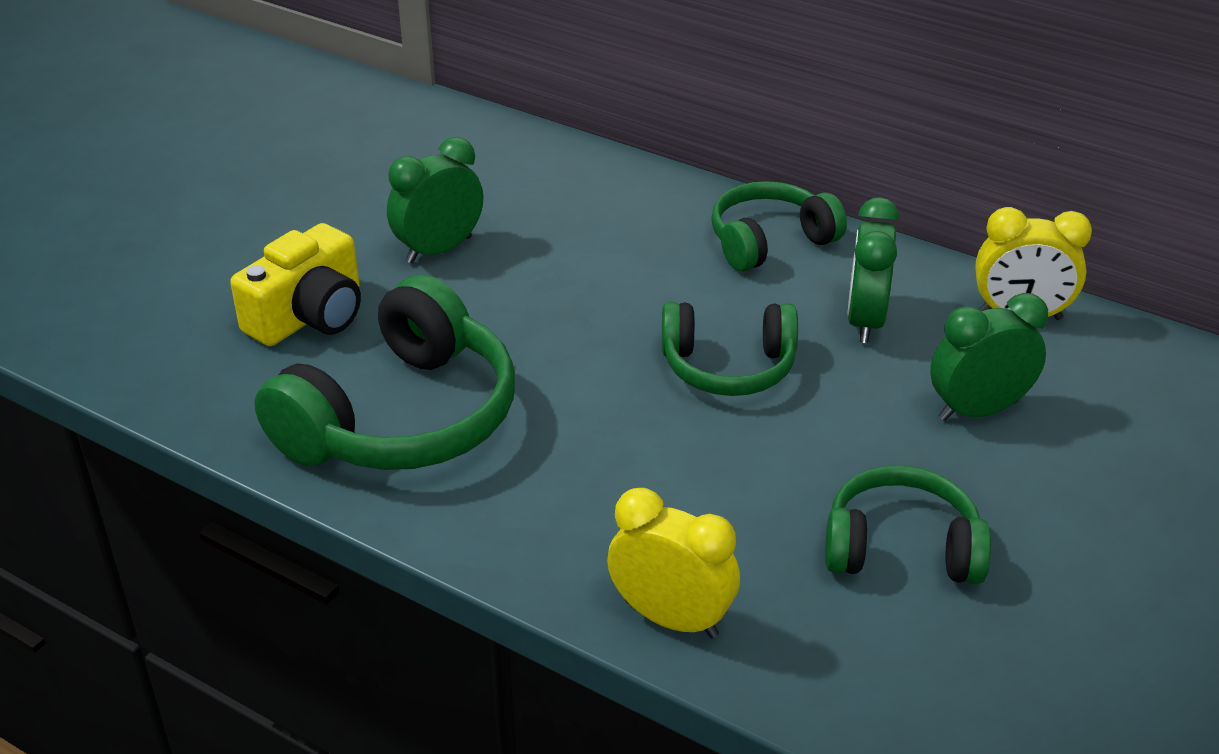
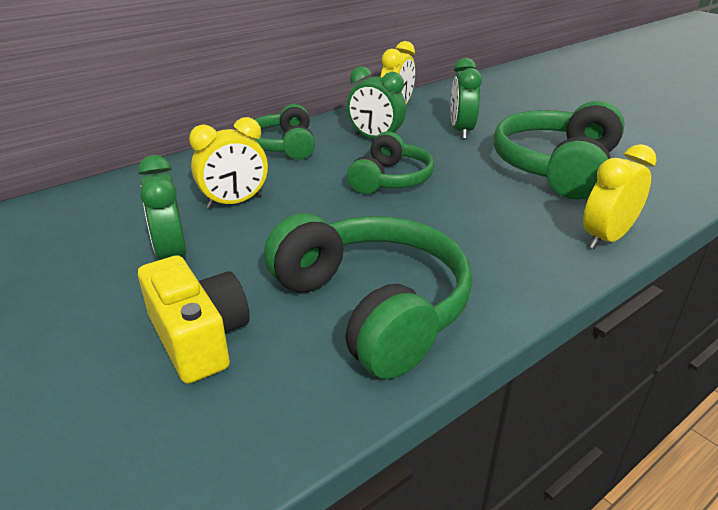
camera: 70 degrees left, 5 degrees down
(577, 253) = (235, 202): none -> yellow clock
(901, 548) = (557, 168): green headphones -> green headphones, size x1.63

